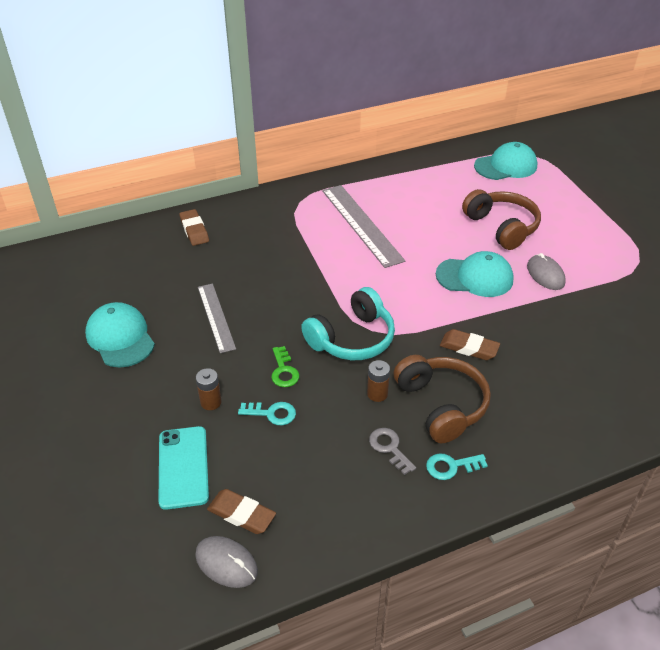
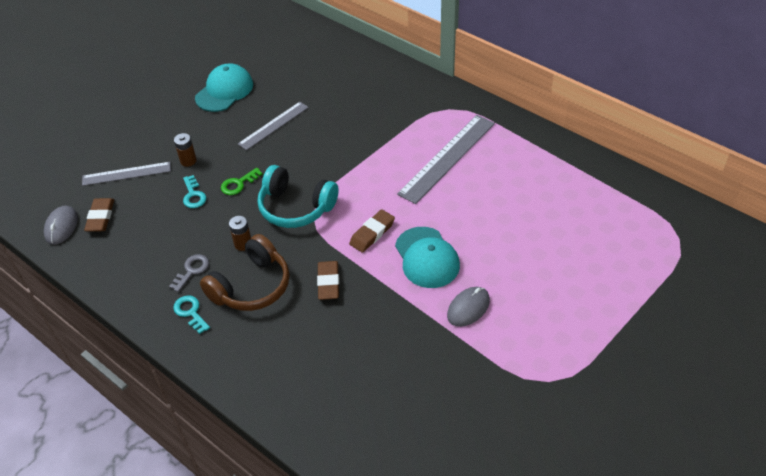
camera: 65 degrees right, 5 degrees up
(183, 467) = (126, 174): turquoise phone -> grey ruler
(194, 230) = (364, 70): brown eraser -> brown eraser (372, 233)
(501, 227) = (521, 254): brown headphones -> none
(506, 166) = (635, 225): turquoise cap -> none

